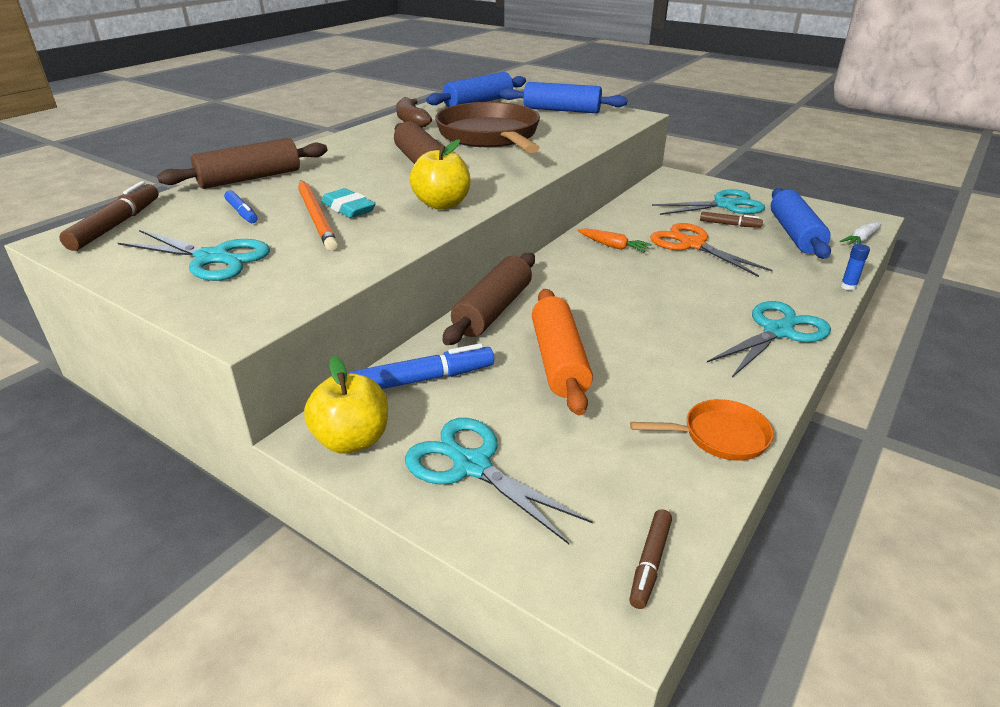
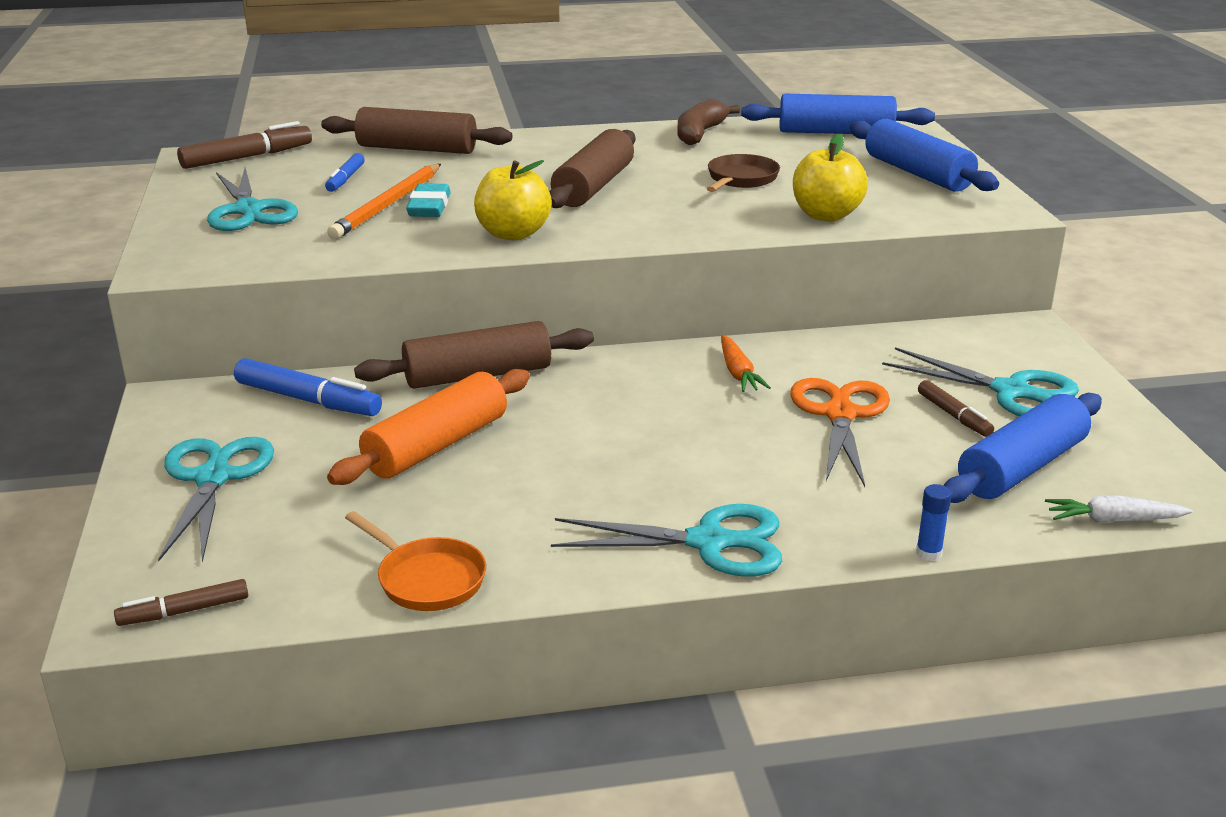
camera: 45 degrees right, 5 degrees down
(352, 440) = (182, 414): yellow apple -> yellow apple (826, 215)
(490, 136) = (740, 179): brown pan -> brown pan, size x0.47

